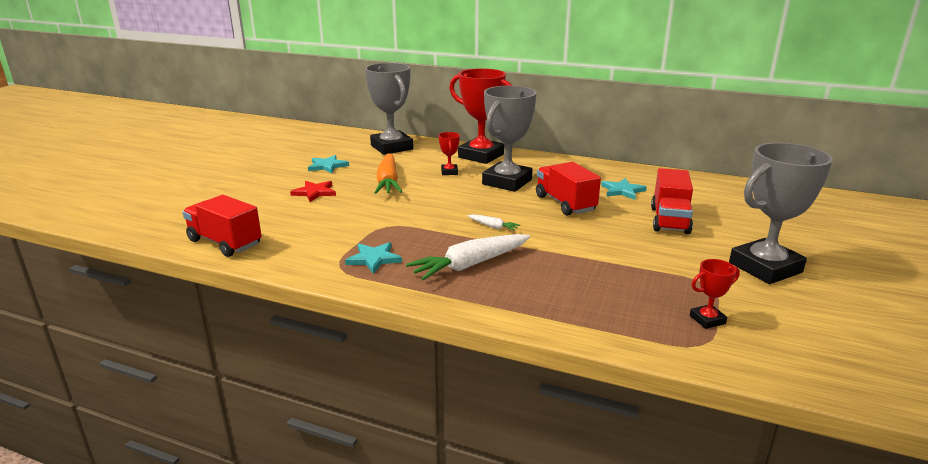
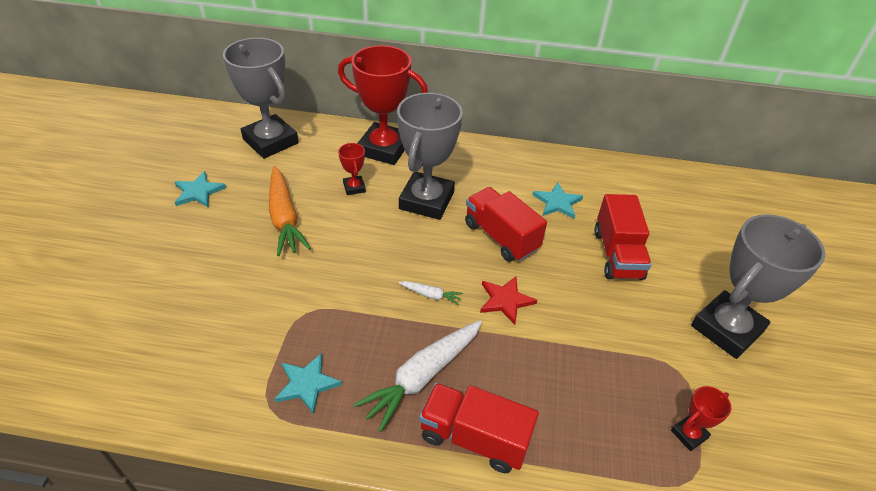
camera: 15 degrees left, 20 degrees up
(225, 242) = (107, 381): red truck -> red truck (474, 438)
(315, 192) = (197, 253): red star -> red star (505, 300)

